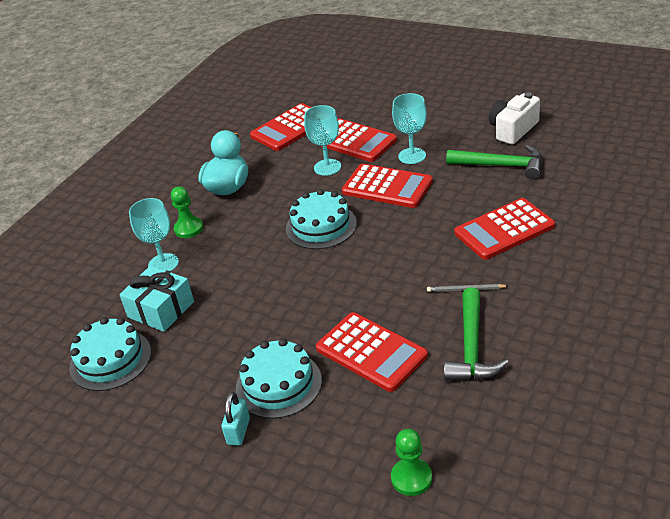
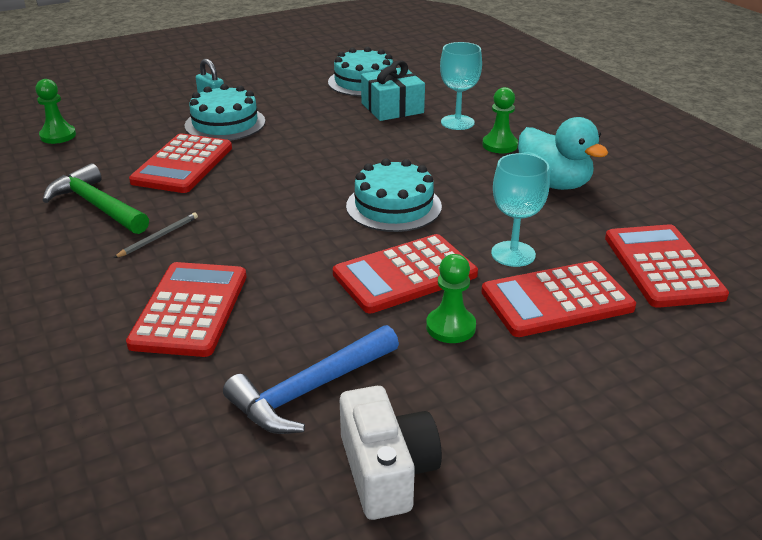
camera: 120 degrees right, 5 degrees down
(371, 352) = (183, 164): red calculator -> red calculator turned 60 degrees counterclockwise
(412, 156) = (450, 327): turquoise goblet -> green pawn
(502, 166) = (309, 390): green hammer -> blue hammer

